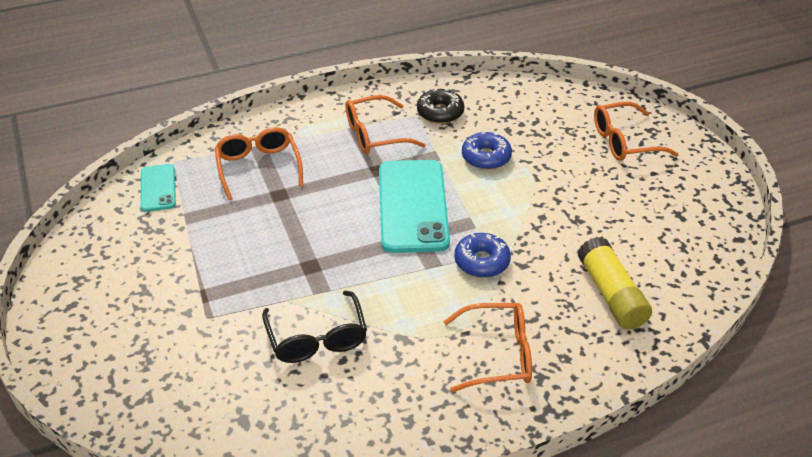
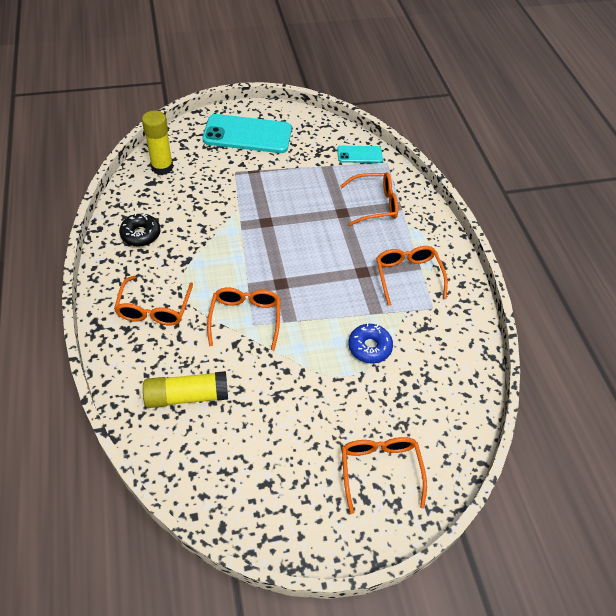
camera: 95 degrees right, 10 degrees up
(204, 414) = (162, 167): none -> yellow glue stick
(317, 338) = (201, 219): black glasses -> none
(413, 206) = (316, 287): turquoise phone -> turquoise phone (247, 134)
(440, 112) = (436, 326): black donut -> black donut (141, 234)
(482, 261) = (245, 318): blue donut -> orange glasses

